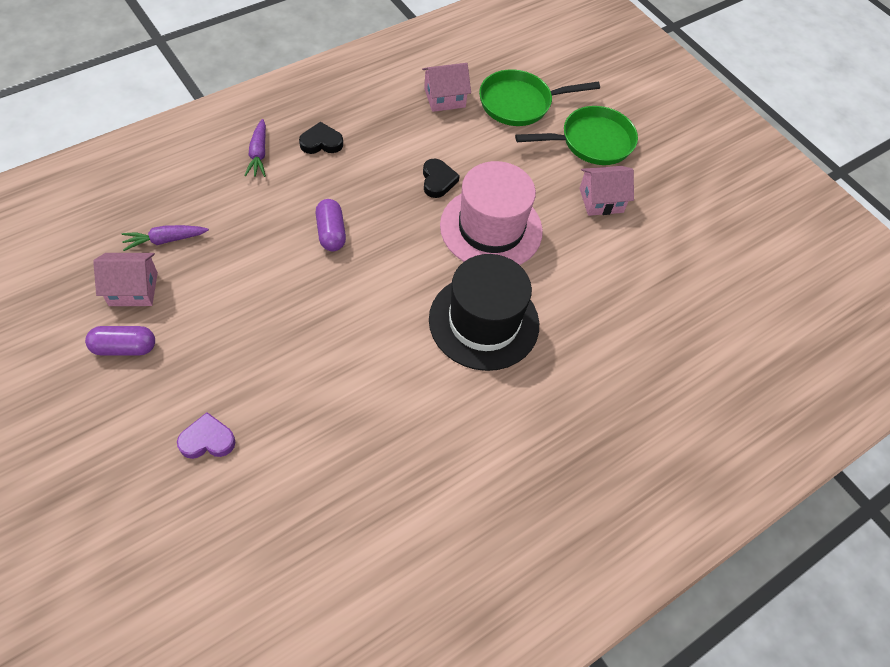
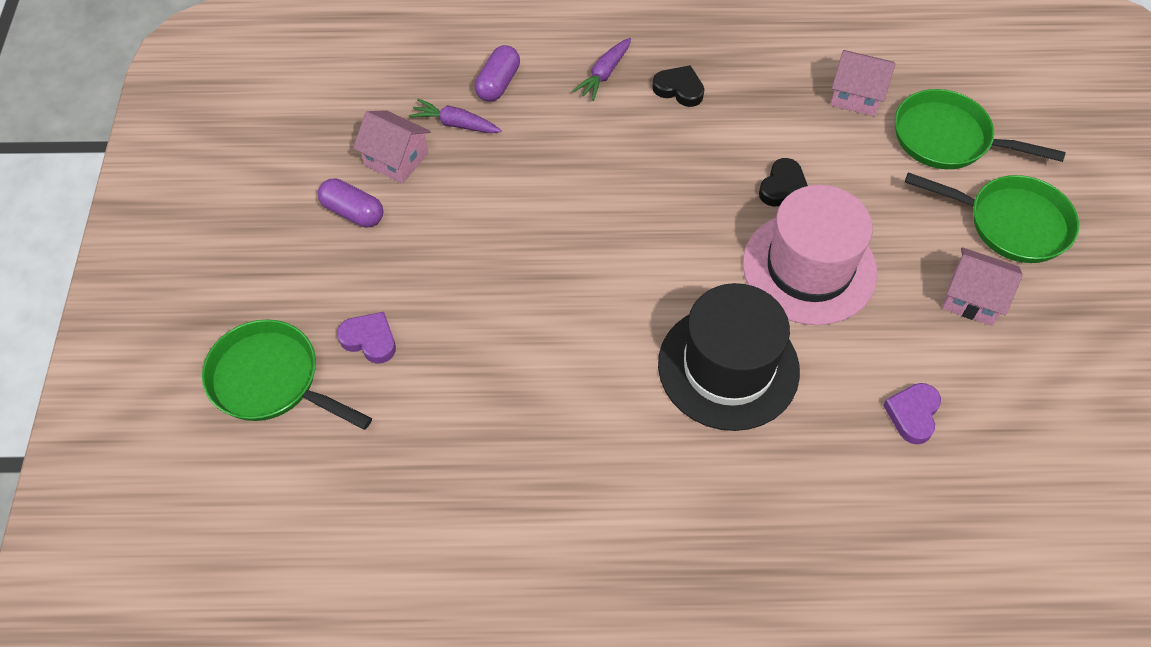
camera: 40 degrees right, 0 degrees up
(144, 517) = (271, 380): none -> green pan
(331, 233) = (625, 191): purple capsule -> purple capsule (498, 83)
(615, 293) = (913, 414): none -> purple heart

